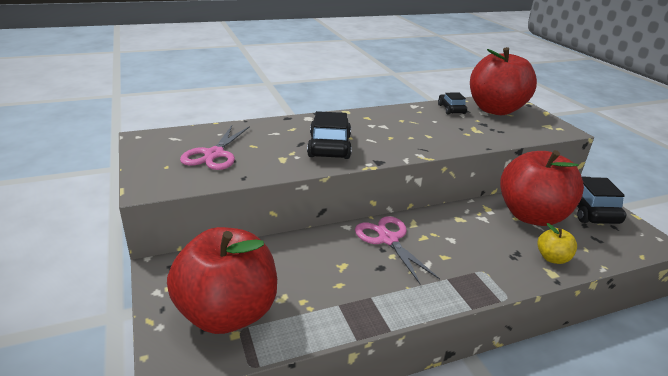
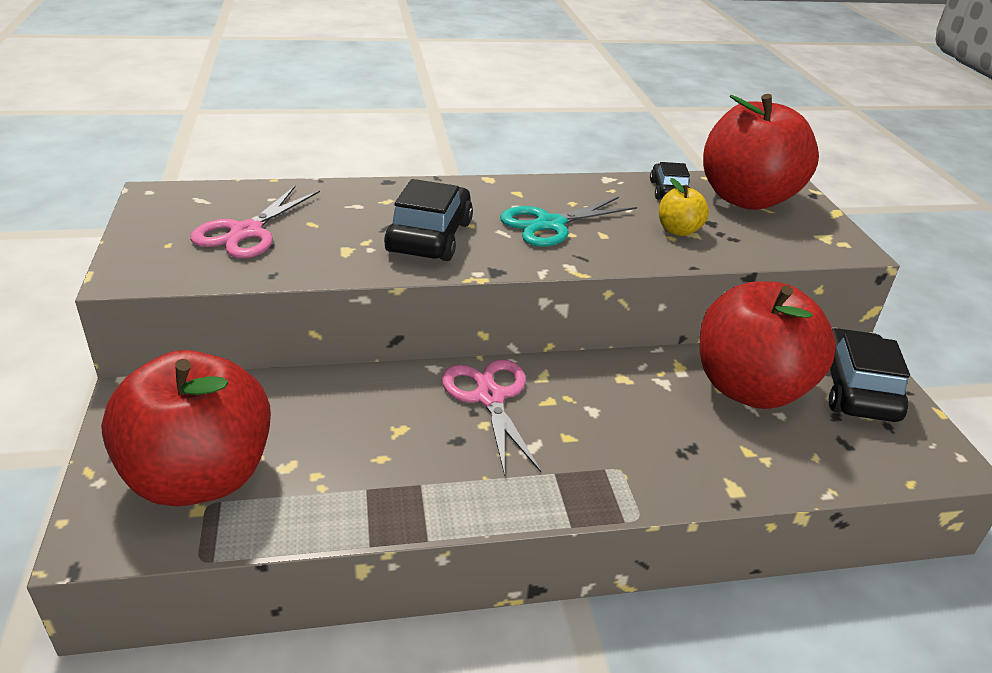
camera: 10 degrees right, 5 degrees up
(395, 133) = (550, 224): none -> turquoise scissors
(552, 258) = (748, 464): yellow apple -> yellow apple (678, 230)

